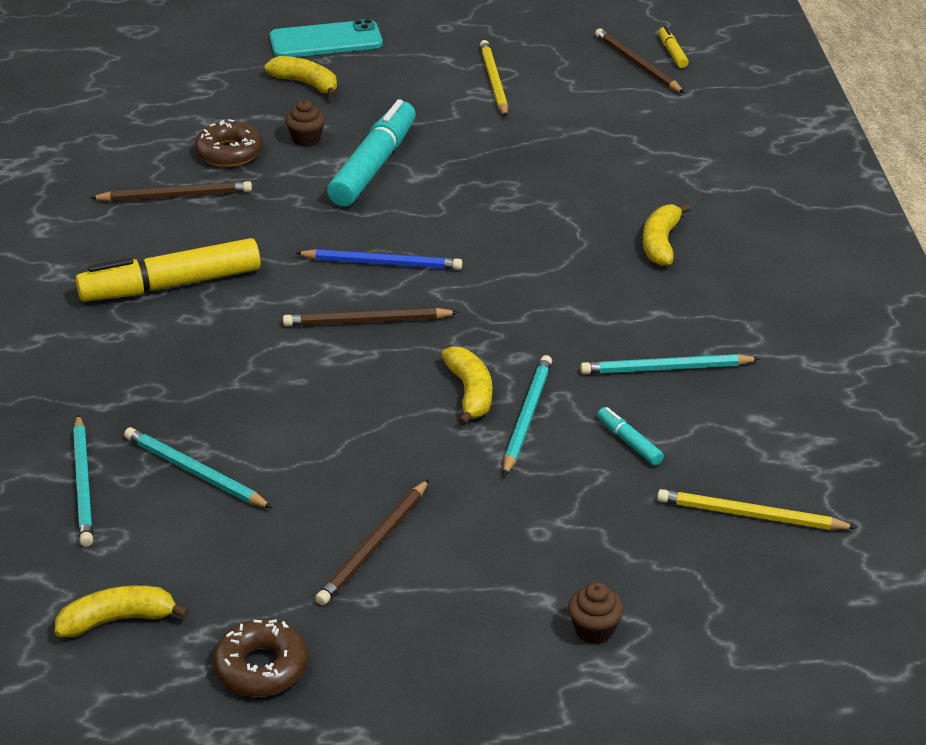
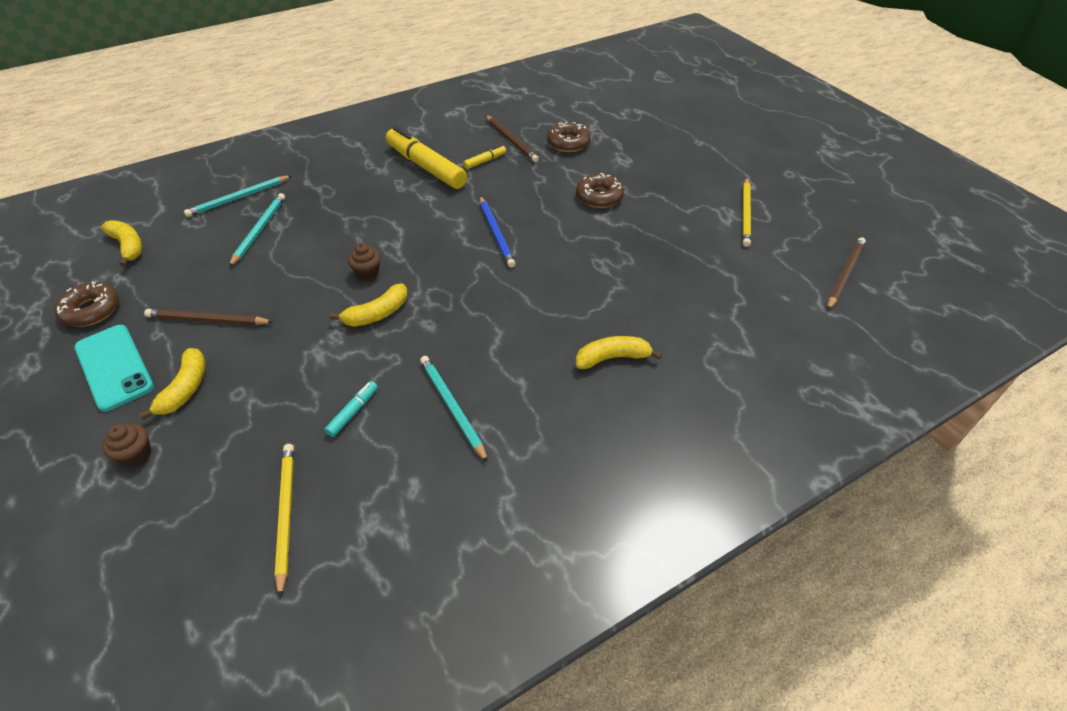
camera: 65 degrees right, 10 degrees up
(306, 84) = (665, 144): yellow banana -> yellow banana (185, 388)
(306, 139) = (605, 163): brown cupcake -> brown cupcake (367, 272)
(326, 40) = (720, 136): turquoise phone -> turquoise phone (114, 367)
(367, 321) = (431, 246): brown pencil -> none
(374, 166) = (599, 197): turquoise marker -> brown donut
(493, 81) = (746, 214): yellow pencil -> yellow pencil turned 135 degrees clockwise
(526, 417) = (362, 349): turquoise pencil -> none
(672, 53) = (883, 288): yellow marker -> yellow marker (485, 161)

